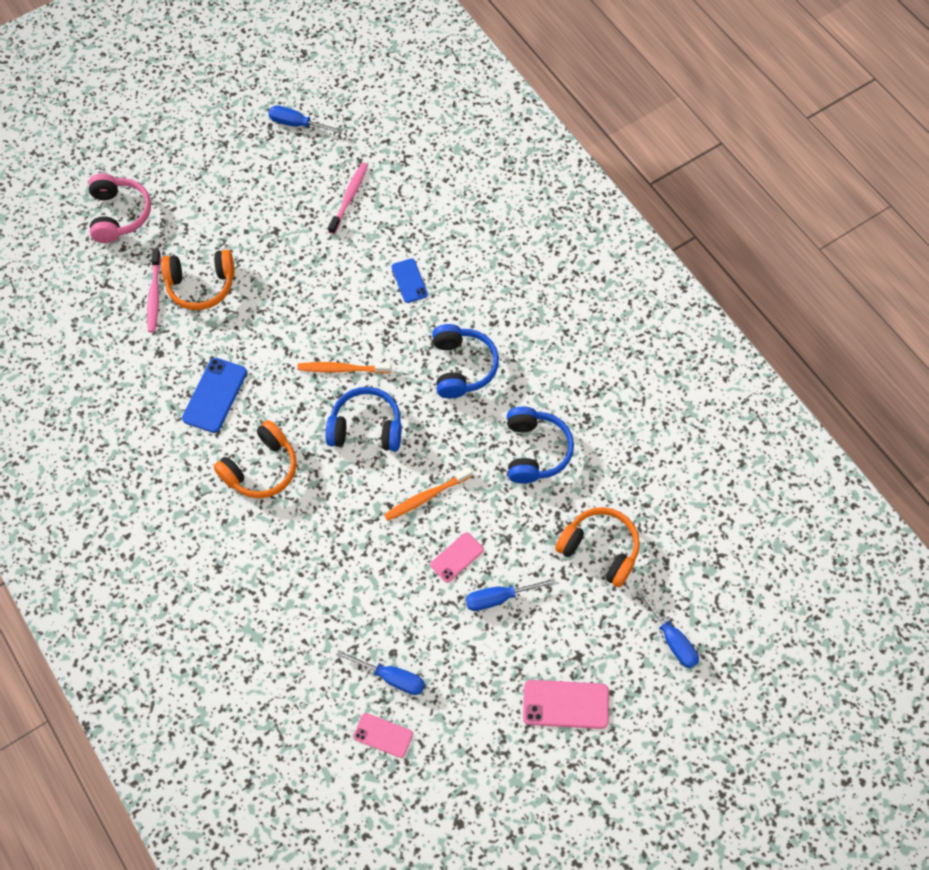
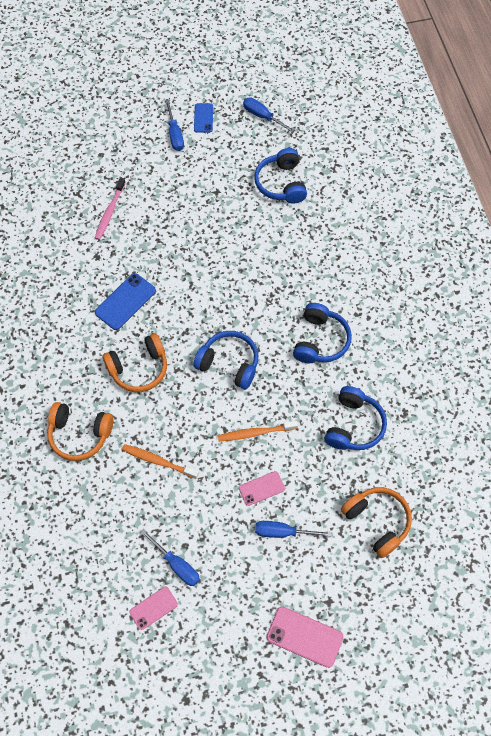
camera: 20 degrees right, 0 degrees up
(119, 214) = (107, 145): pink headphones -> none
(201, 285) = (146, 216): orange headphones -> orange headphones (79, 434)
(342, 369) = (228, 312): orange toothbrush -> orange toothbrush (158, 461)
(349, 198) = (281, 183): pink toothbrush -> blue headphones
(383, 735) = (153, 608): pink phone -> pink phone turned 75 degrees counterclockwise
(409, 281) = (304, 261): blue phone -> blue phone (203, 118)
(672, 639) = (409, 615): blue screwdriver -> blue screwdriver (175, 134)

